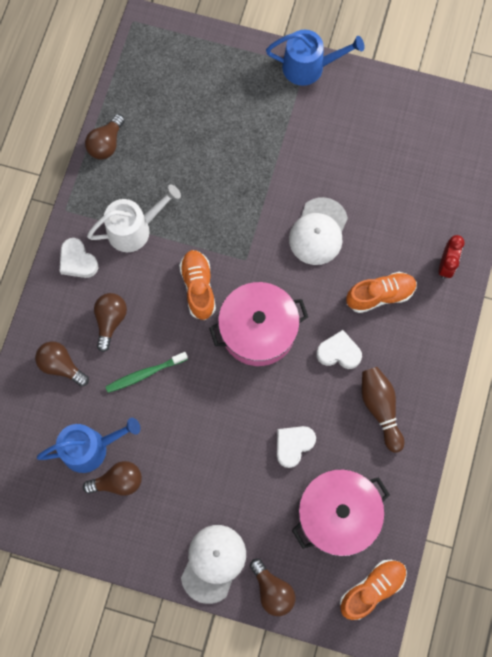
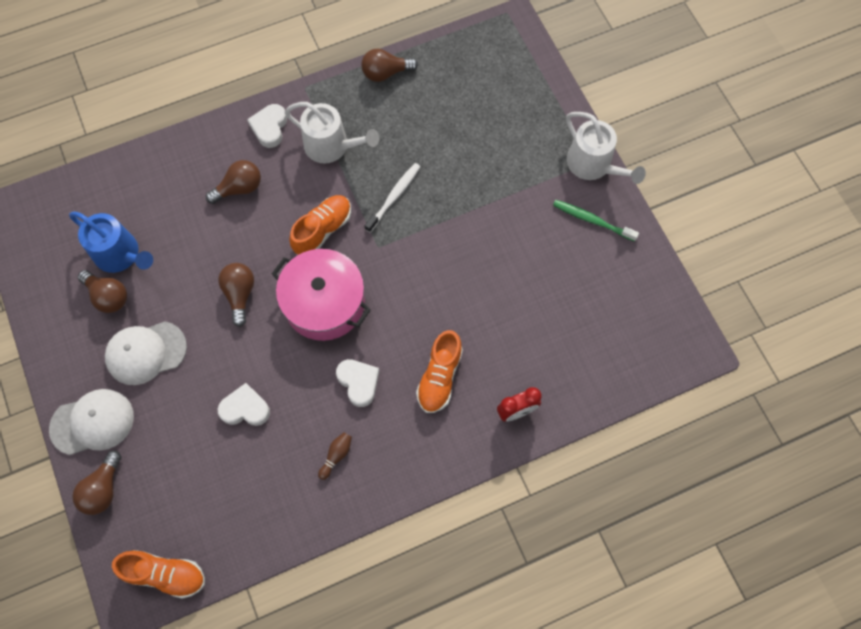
camera: 50 degrees right, 5 degrees down
(61, 365) = (173, 182): brown light bulb -> brown light bulb (240, 294)
(144, 374) = (215, 247): green toothbrush -> green toothbrush (592, 220)
(215, 218) = (394, 196): none -> white toothbrush
(308, 67) = (593, 165): blue watering can -> white watering can
(318, 231) = (453, 283): white cap -> white cap (146, 352)
(338, 514) = (211, 492): pink pot -> none
(380, 295) = (439, 377): orange shoe -> orange shoe turned 75 degrees clockwise
(380, 408) = (336, 455): brown bowling pin -> brown bowling pin, size x0.53

